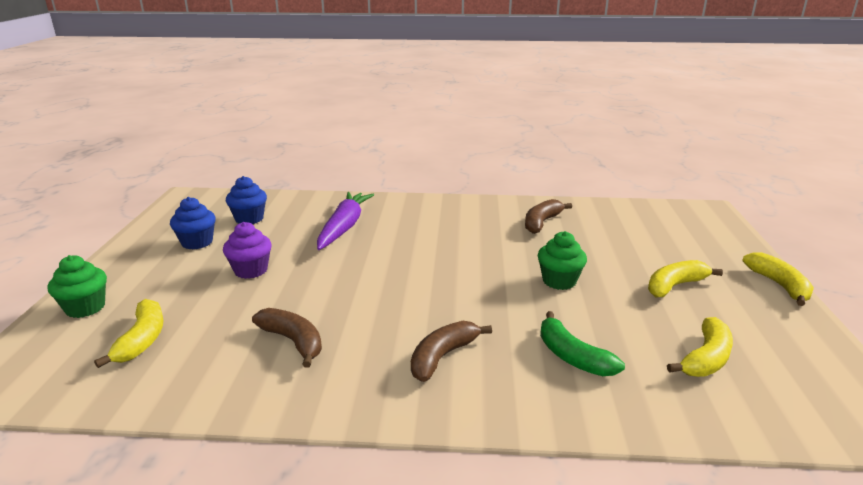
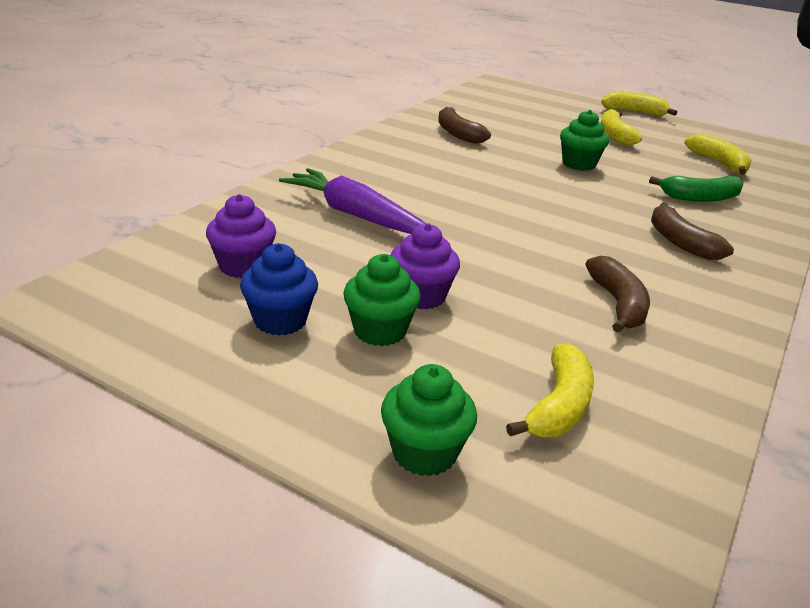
camera: 65 degrees left, 5 degrees up
(142, 339) = (559, 406): yellow banana -> yellow banana turned 90 degrees clockwise
(201, 269) = (379, 331): none -> green cupcake
(249, 219) = (243, 266): blue cupcake -> purple cupcake
(293, 341) = (618, 304): brown banana -> brown banana turned 105 degrees clockwise

